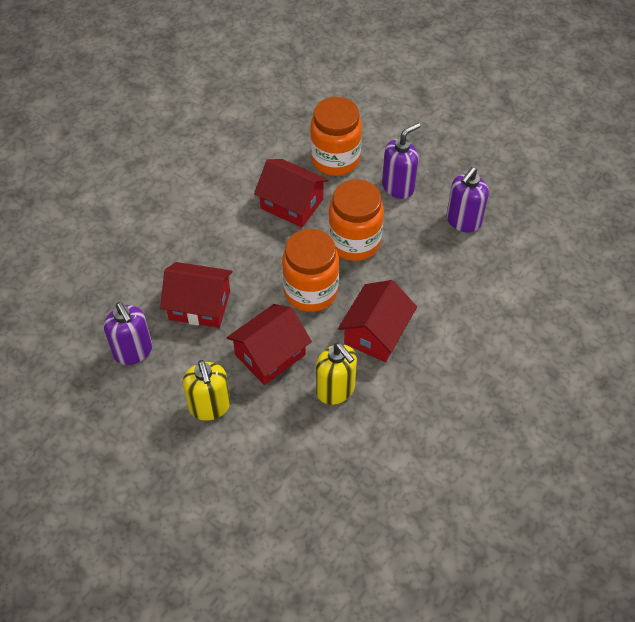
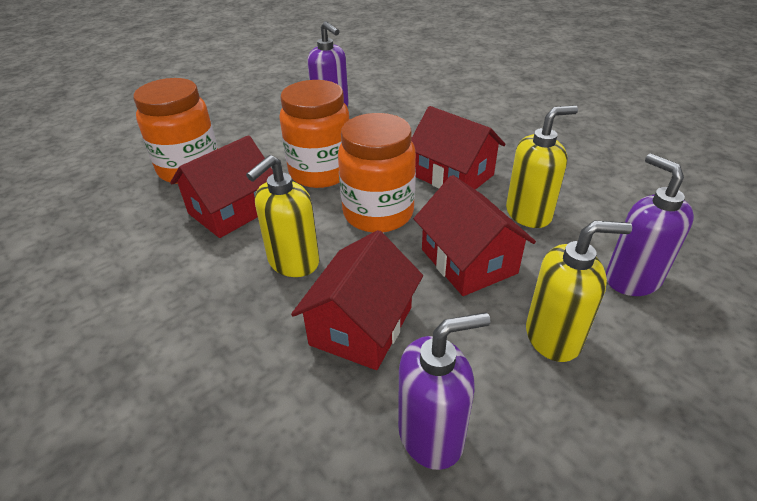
camera: 75 degrees left, 15 degrees down
(246, 255) = (293, 262): none -> yellow soap dispenser
(398, 187) = (262, 135): purple soap dispenser -> purple soap dispenser (632, 279)

